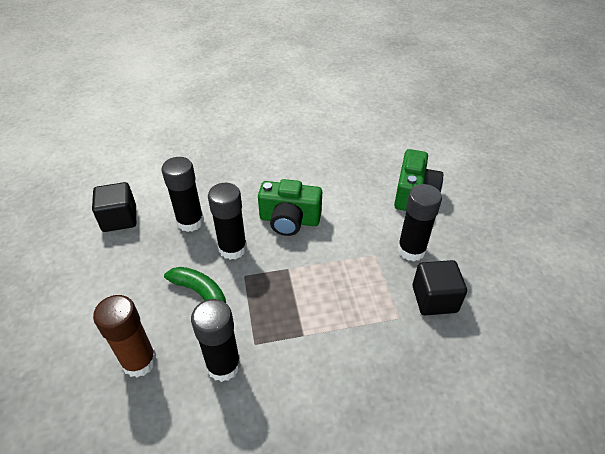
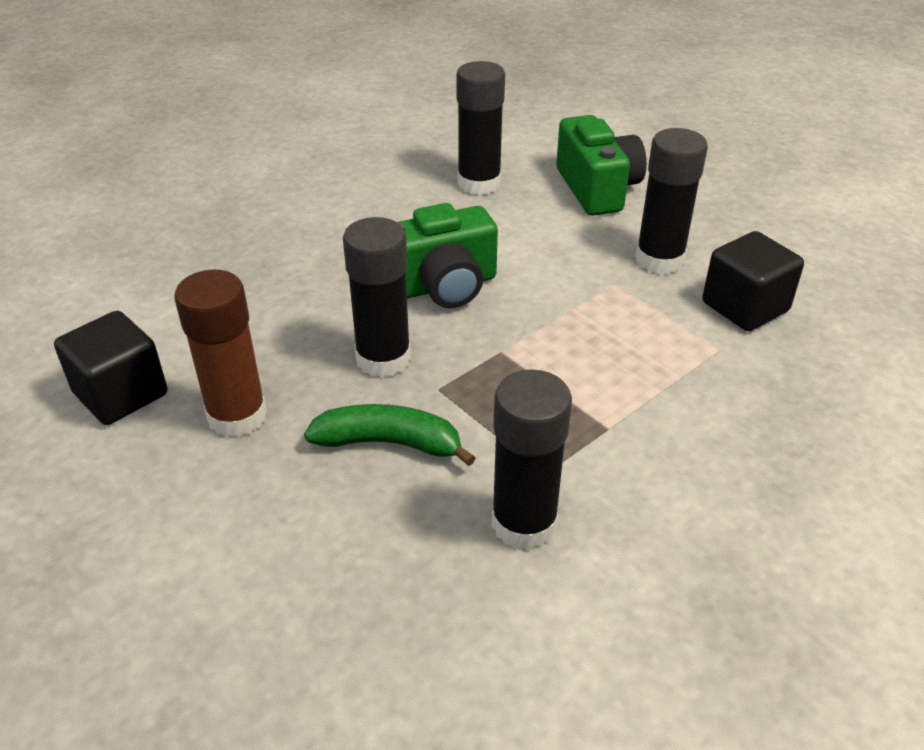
camera: 30 degrees left, 5 degrees down
(139, 361) = (372, 586): brown glue stick -> brown glue stick (237, 416)
(190, 222) = (269, 349): black glue stick -> black glue stick (479, 183)

